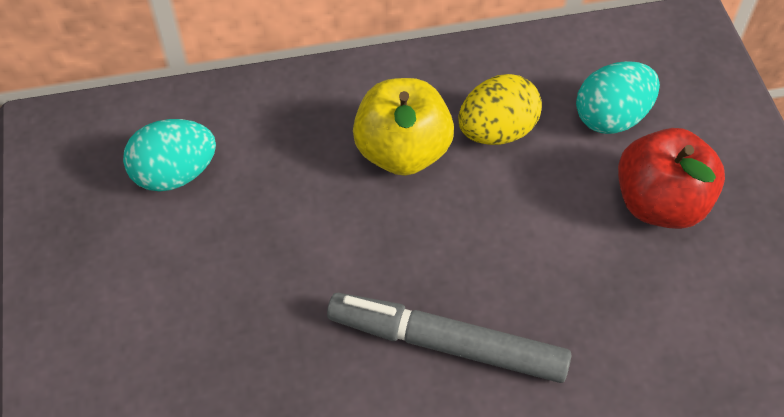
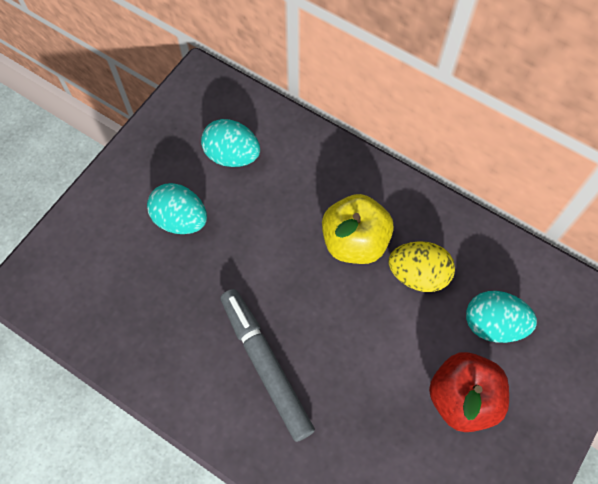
camera: 45 degrees right, 10 degrees up
(186, 284) = (180, 219): none -> turquoise egg

